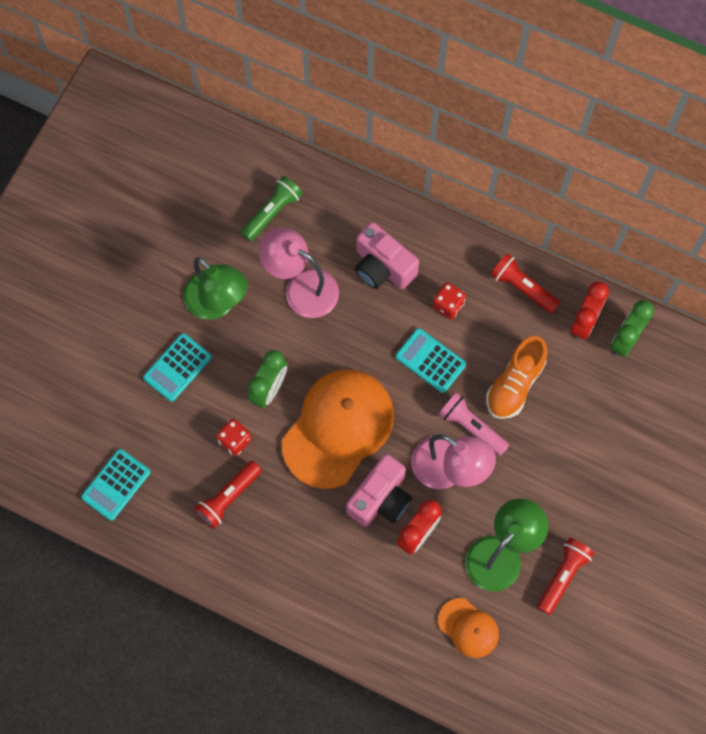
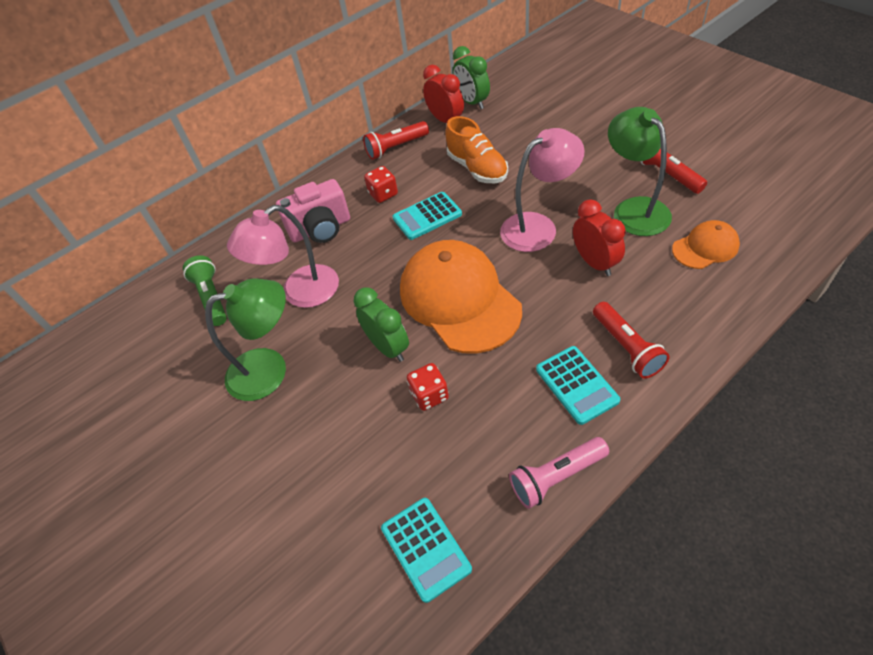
camera: 60 degrees left, 20 degrees down
(177, 367) = (316, 430): turquoise calculator -> turquoise calculator (576, 385)
(228, 497) = (493, 421): red flashlight -> red flashlight (626, 347)
(380, 498) = (547, 283): pink camera -> none
(471, 427) = (503, 203): pink flashlight -> pink flashlight (556, 477)

